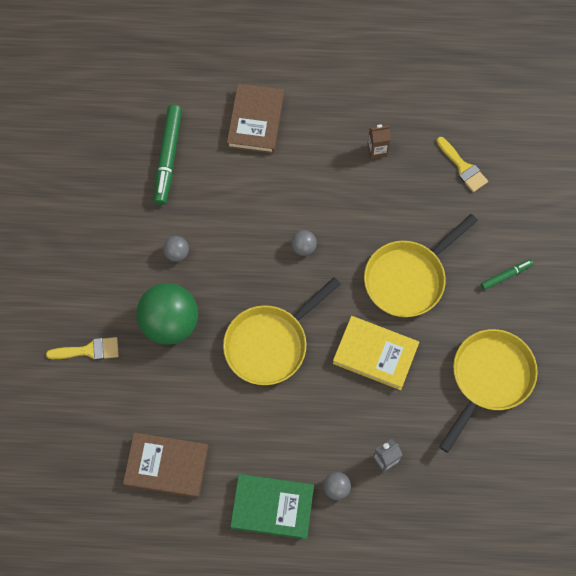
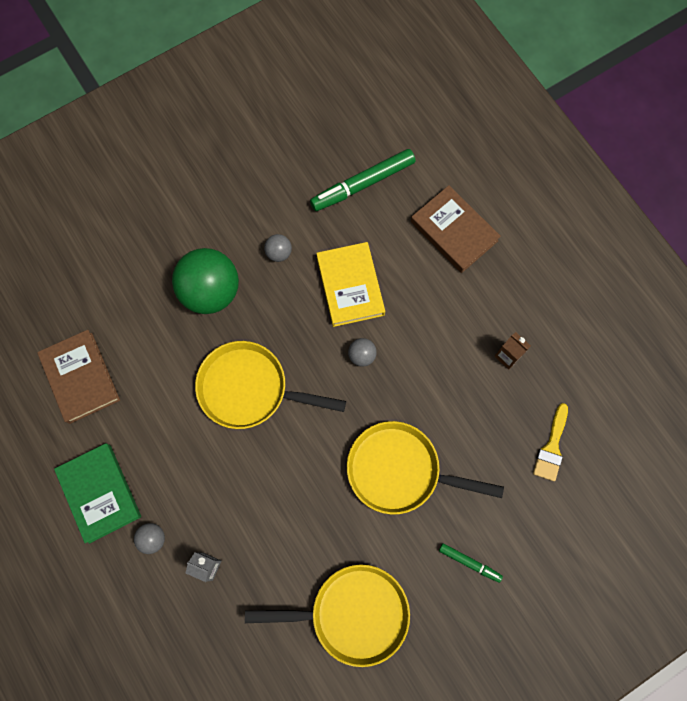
camera: 55 degrees right, 5 degrees up
(89, 350) = (142, 244): yellow brush -> none
(255, 121) = (454, 231): brown book -> brown book turned 75 degrees clockwise
(375, 354) = (303, 489): yellow book -> yellow book (350, 286)

